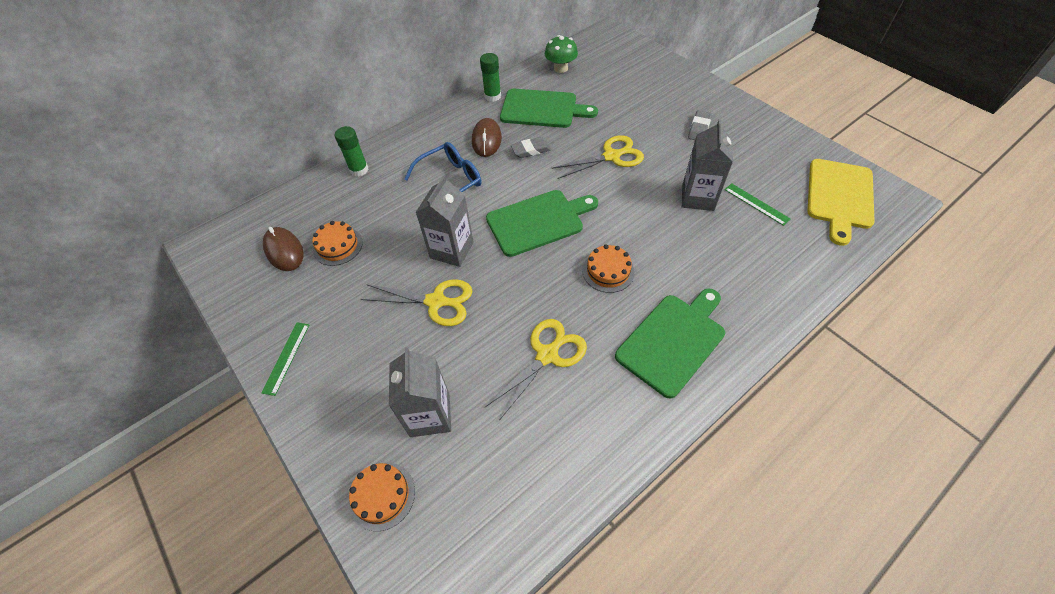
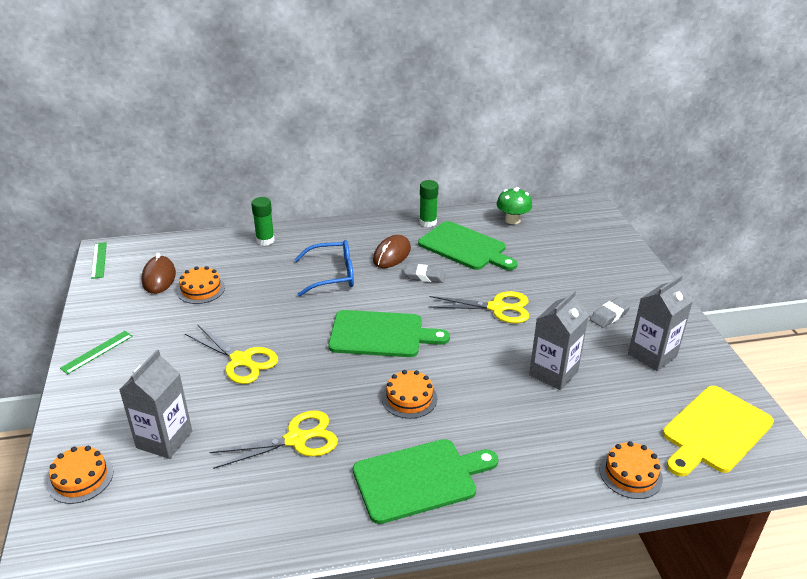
camera: 25 degrees right, 20 degrees down
(452, 250) = (287, 327): grey carton -> grey carton (652, 355)
(756, 204) = (612, 402): green ruler -> green ruler (99, 260)
(813, 259) = (630, 474): none -> orange cake

